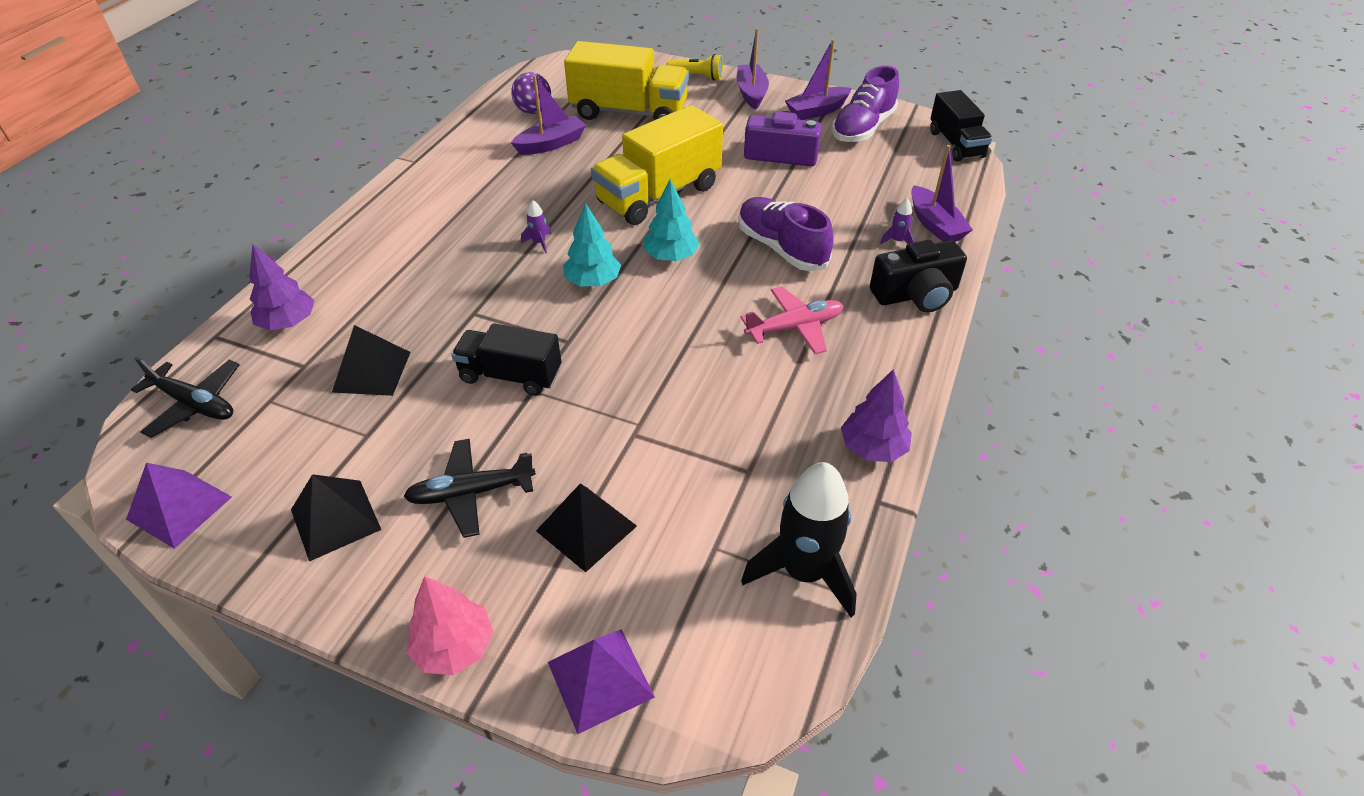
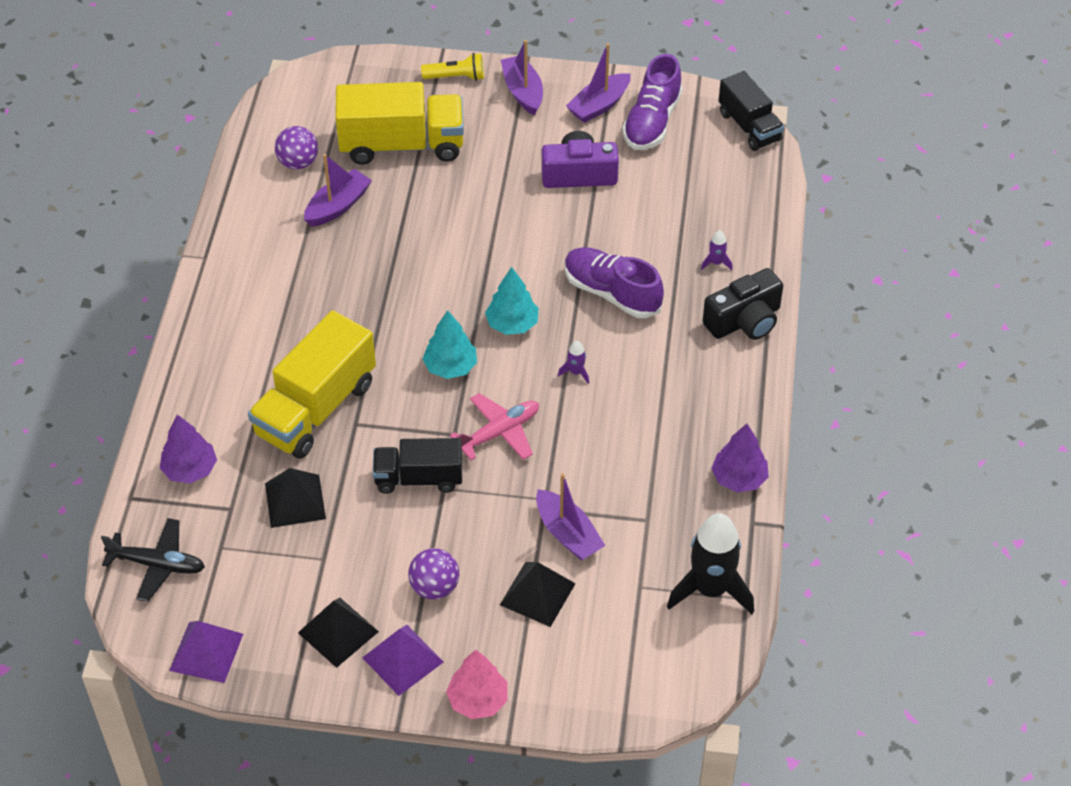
camera: 15 degrees left, 5 degrees up
(470, 493) = (434, 587): black plane -> purple ball
(539, 243) = (381, 333): purple rocket -> purple rocket (575, 372)
(600, 679) = (590, 696): purple pyramid -> purple pyramid (402, 659)
(659, 194) = (474, 251): yellow truck -> yellow truck (316, 409)
(795, 327) = (647, 377): pink plane -> pink plane (499, 432)
(935, 225) = (747, 236): purple boat -> purple boat (568, 534)

